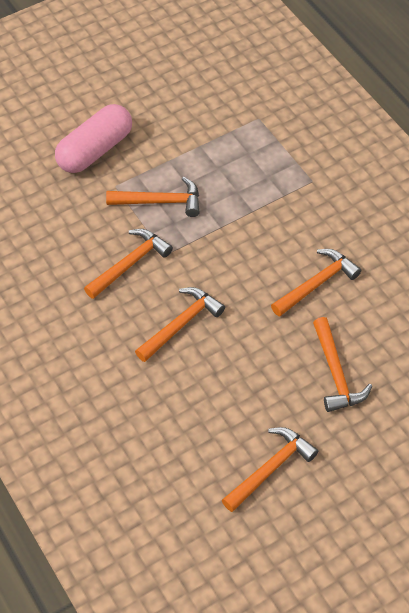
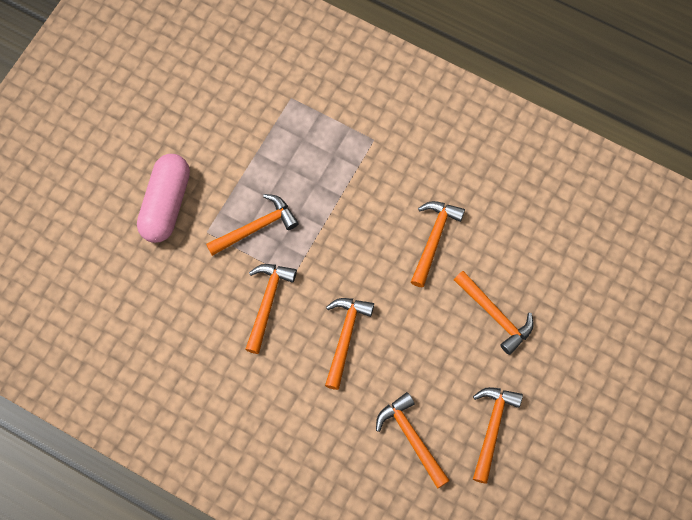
camera: 30 degrees left, 15 degrees up
(187, 438) = (412, 438): none -> orange hammer

